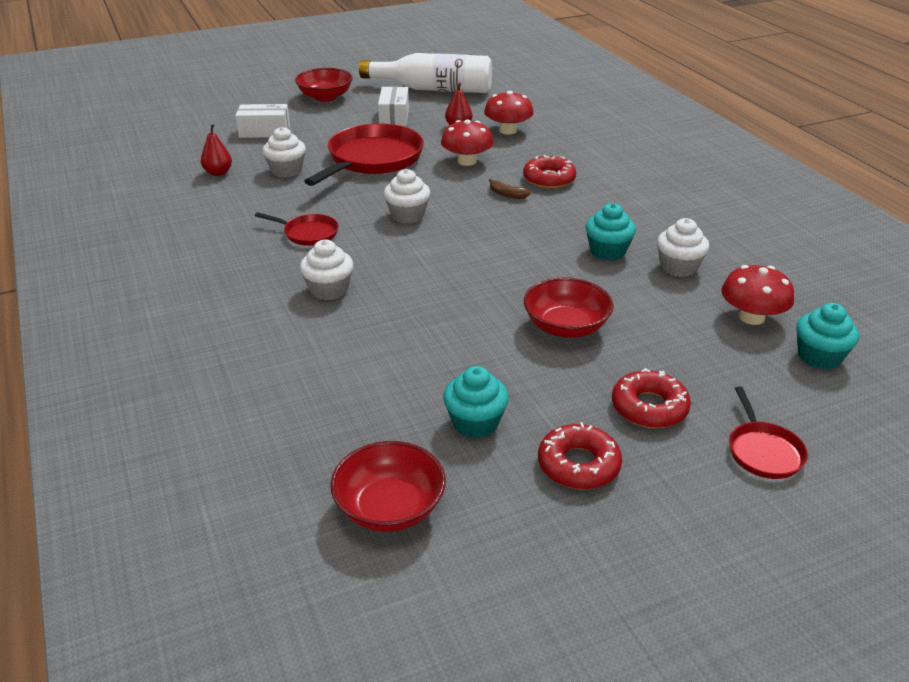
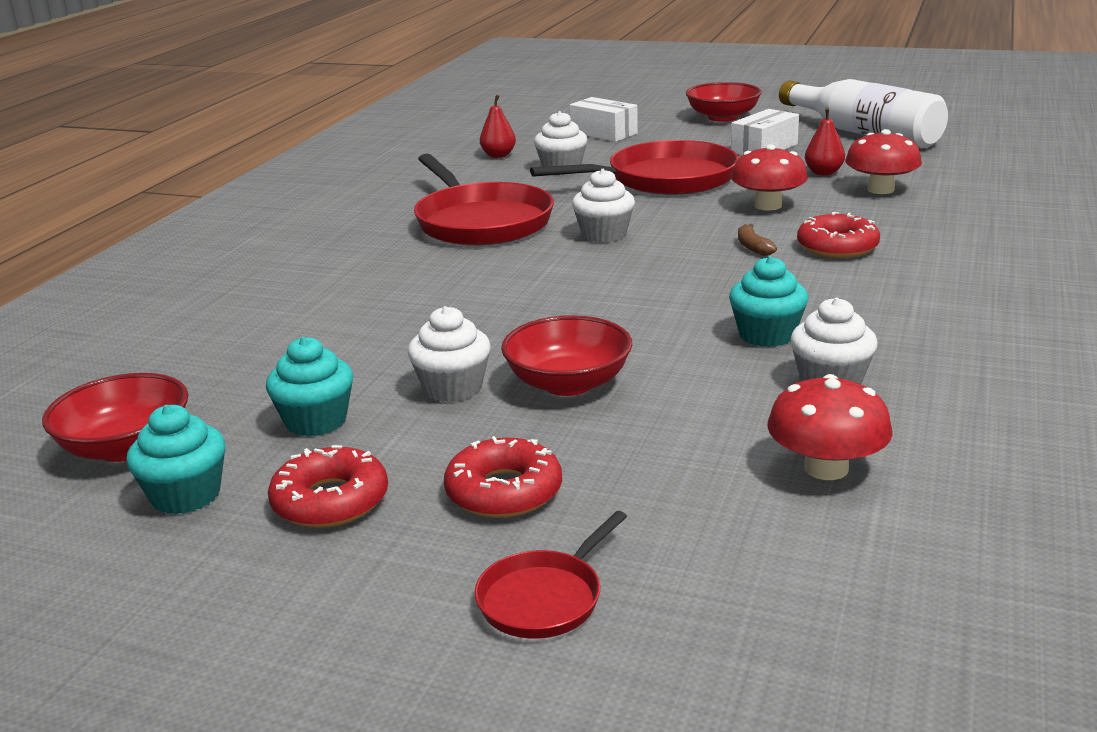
camera: 45 degrees right, 10 degrees down
(308, 233) = (481, 222): red pan -> red pan, size x2.05
(329, 290) = (410, 270): white cupcake -> white cupcake (452, 388)
(819, 356) = (837, 550): turquoise cupcake -> turquoise cupcake (186, 495)

